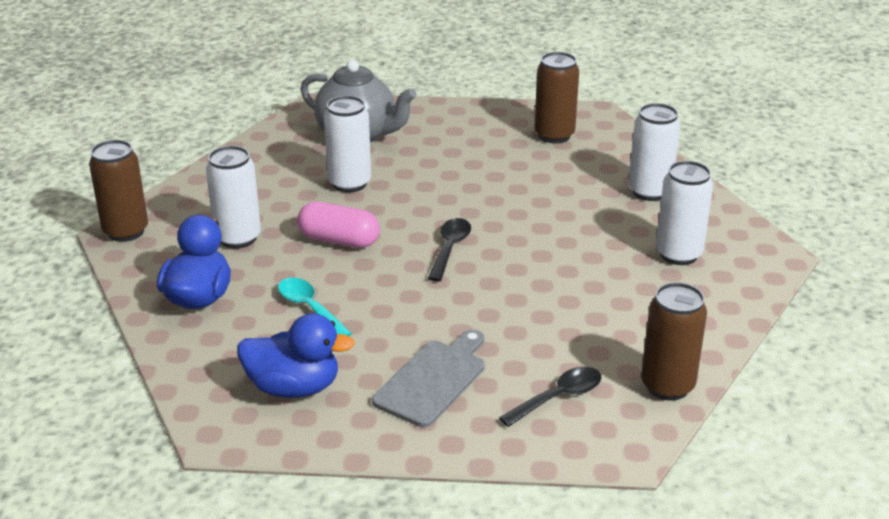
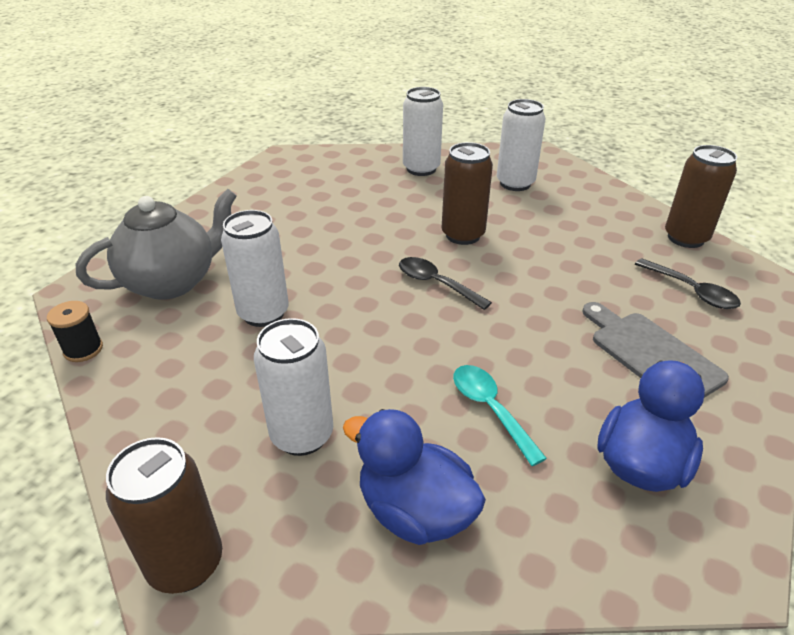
camera: 65 degrees left, 5 degrees up
(265, 133) = (83, 349): none -> black spool
(309, 308) = (490, 409): turquoise spoon -> turquoise spoon turned 75 degrees clockwise
(339, 240) = (370, 351): pink capsule -> none
(554, 135) = (298, 181): brown can -> brown can (463, 235)
(558, 397) = (691, 291): black spoon -> black spoon turned 150 degrees clockwise

